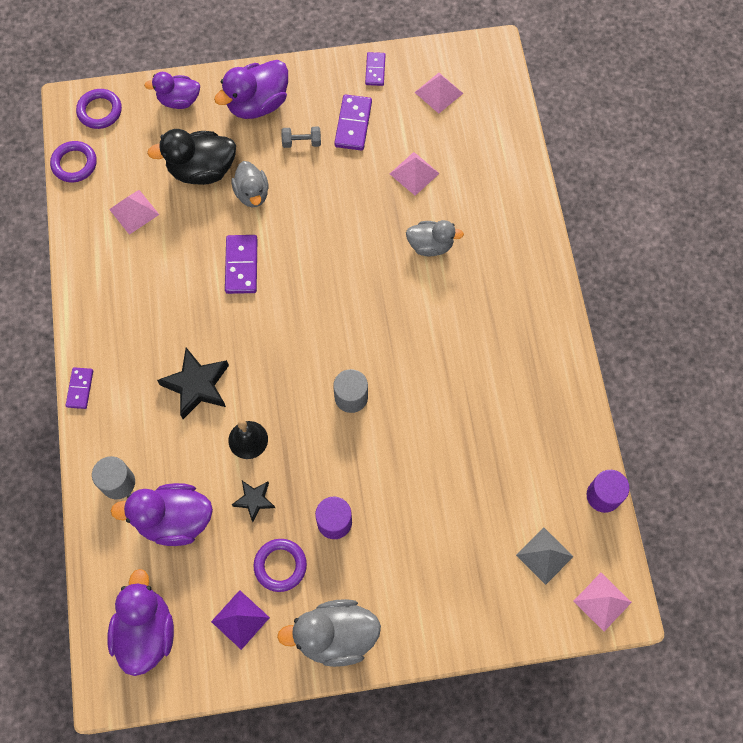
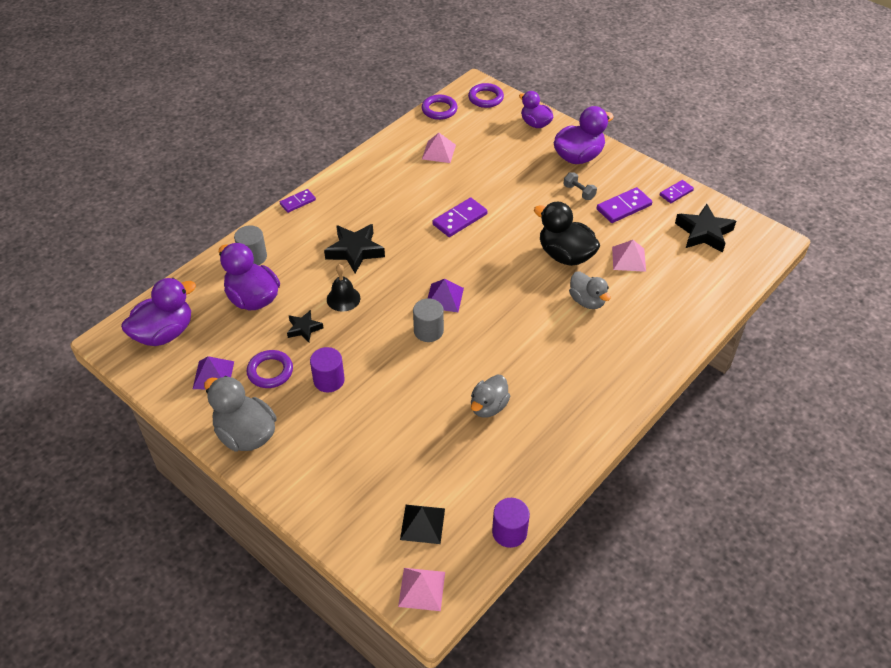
camera: 50 degrees right, 20 degrees down
(202, 170) = (502, 162): black duck -> black duck (565, 255)
(252, 194) = (514, 193): grey duck -> grey duck (488, 407)
(258, 104) = (578, 157): purple duck -> purple duck turned 135 degrees clockwise
(324, 354) = (444, 297): none -> purple pyramid
(438, 92) = (704, 233): pink pyramid -> black star
(544, 555) = (422, 524): grey pyramid -> black pyramid

